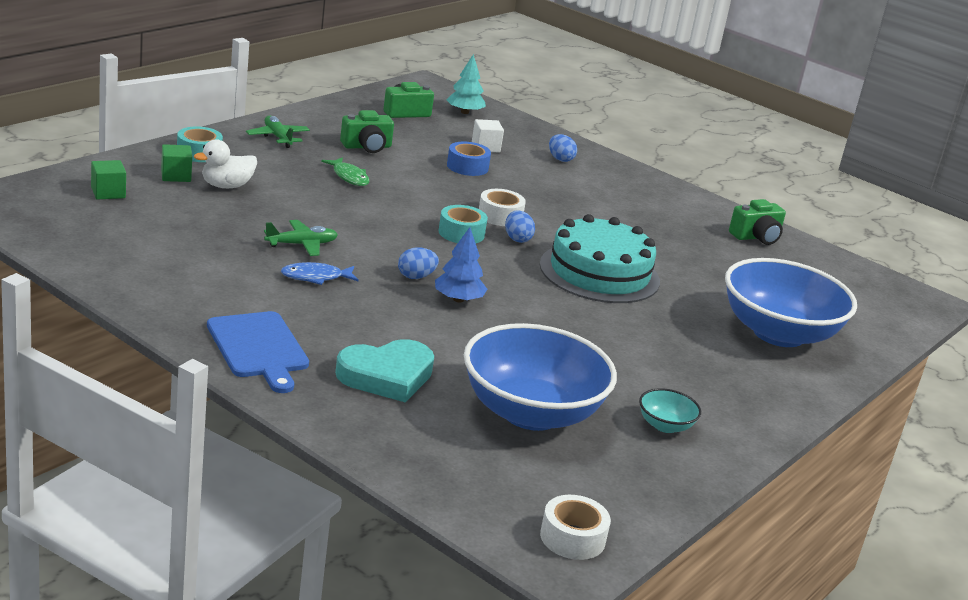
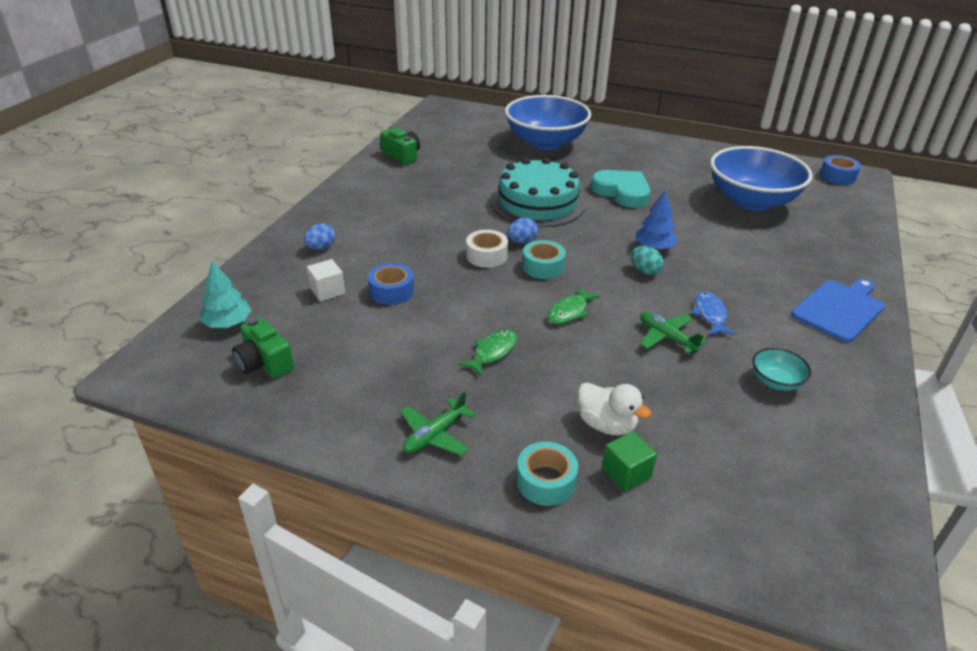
camera: 105 degrees left, 10 degrees up
(108, 193) = (728, 507): green cube -> none
(315, 277) = (710, 314): blue fish -> blue fish turned 150 degrees counterclockwise
(367, 147) = (399, 362): green camera -> none
(378, 220) = (569, 311): none -> green fish
(386, 376) = (790, 252): turquoise heart -> turquoise heart (622, 192)
(416, 277) = (645, 271): blue egg -> turquoise egg
(572, 538) = (837, 176): white tape -> blue tape
(665, 425) = (701, 164): turquoise bowl -> turquoise bowl (776, 382)

